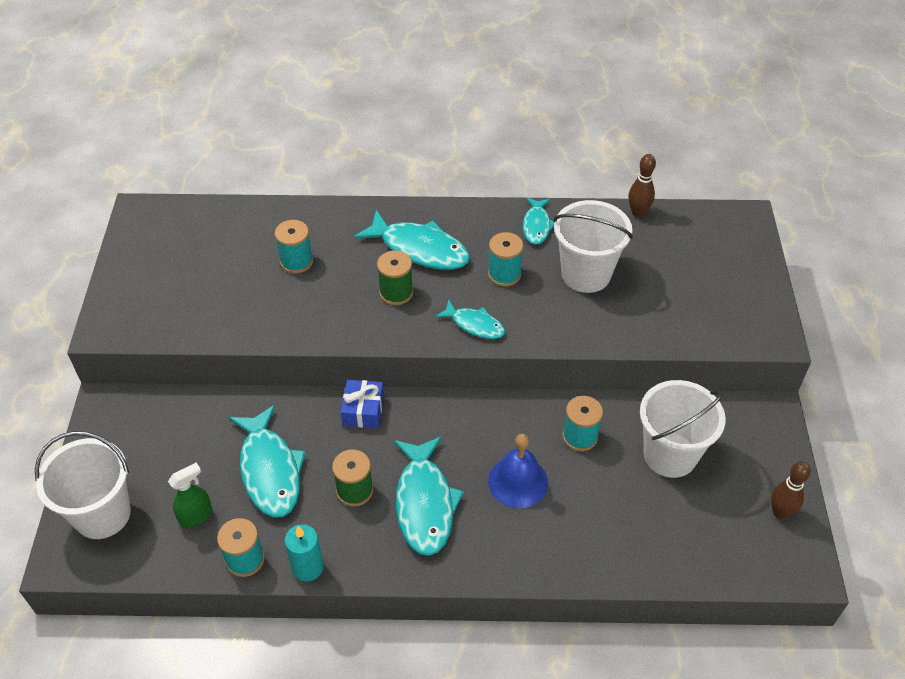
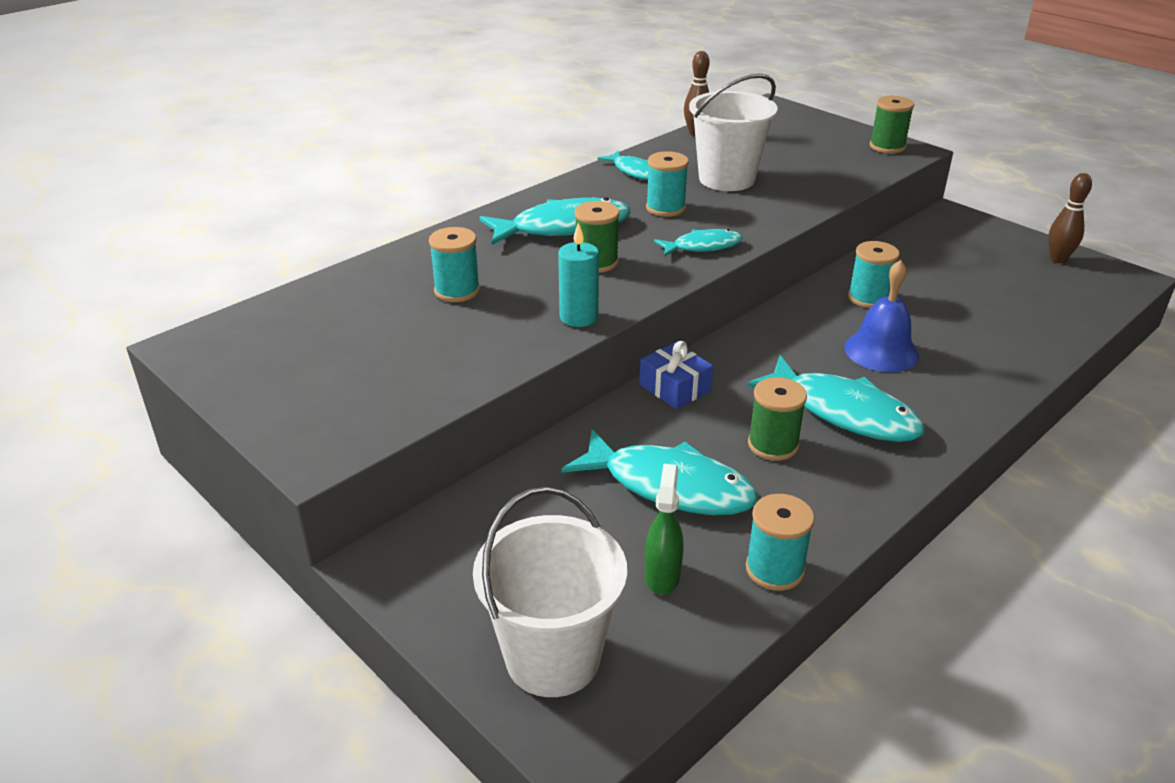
camera: 45 degrees left, 15 degrees down
(308, 567) = (839, 528): turquoise candle -> turquoise candle (579, 317)
(670, 454) = (942, 271): white bucket -> none
(761, 321) = (887, 147): none -> green spool

